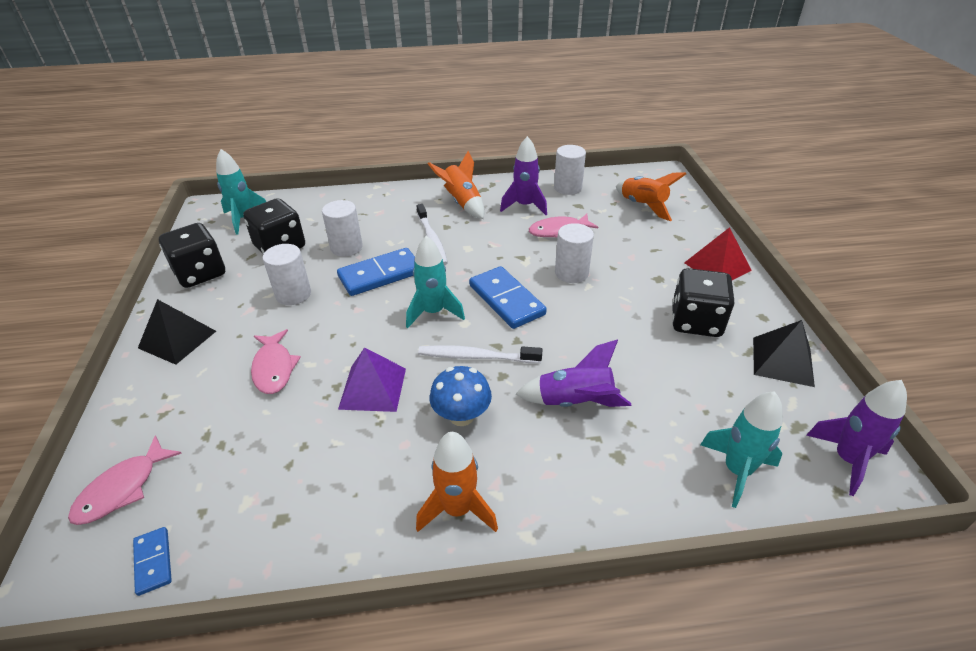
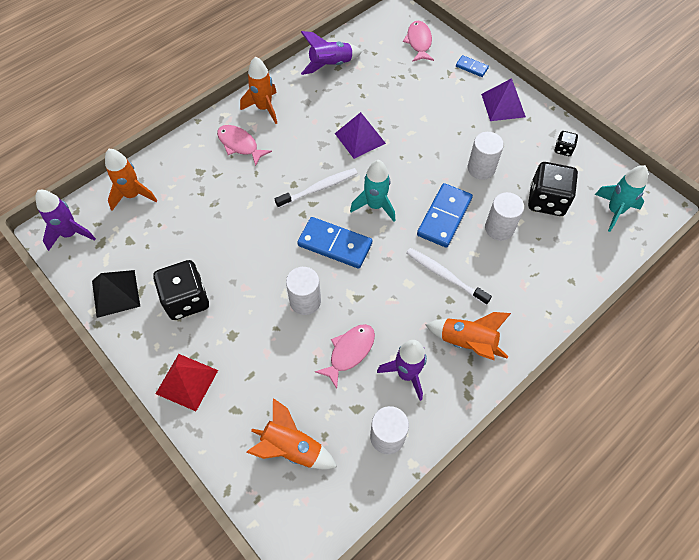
camera: 145 degrees right, 20 degrees up
(153, 562) = (370, 32): blue domino -> blue domino (471, 67)
(177, 339) = (503, 105): black pyramid -> purple pyramid
(200, 273) = (563, 149): black dice -> black dice, size x0.48
(274, 368) = (426, 119): pink fish -> pink fish (240, 145)
(461, 416) = (297, 149): blue mushroom -> none
(575, 402) = (239, 190): purple rocket -> purple rocket (330, 65)
(736, 471) = (133, 195): turquoise rocket -> orange rocket

